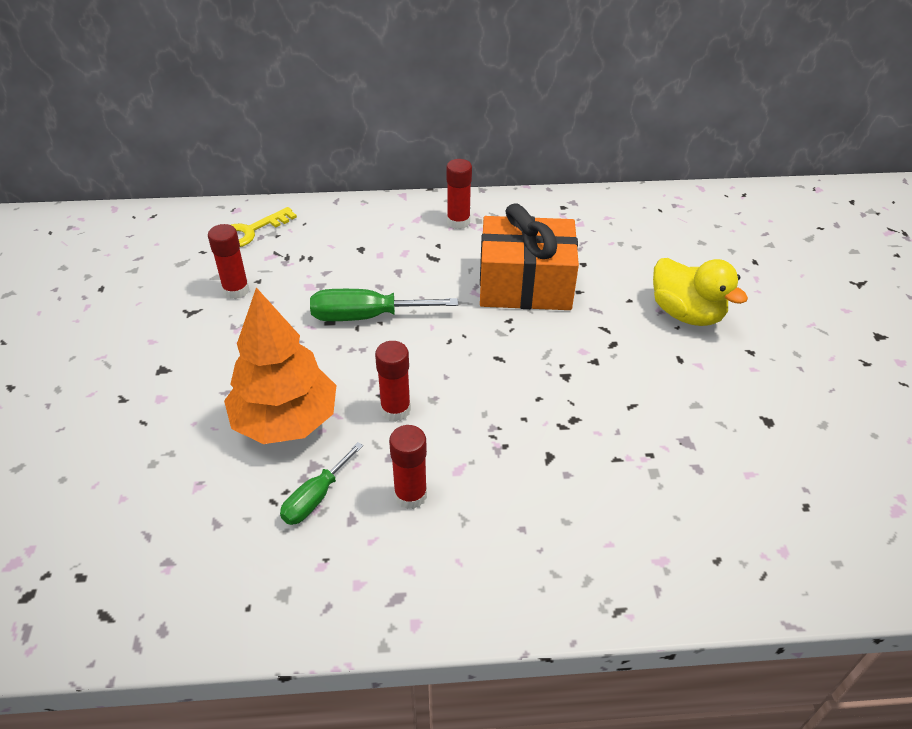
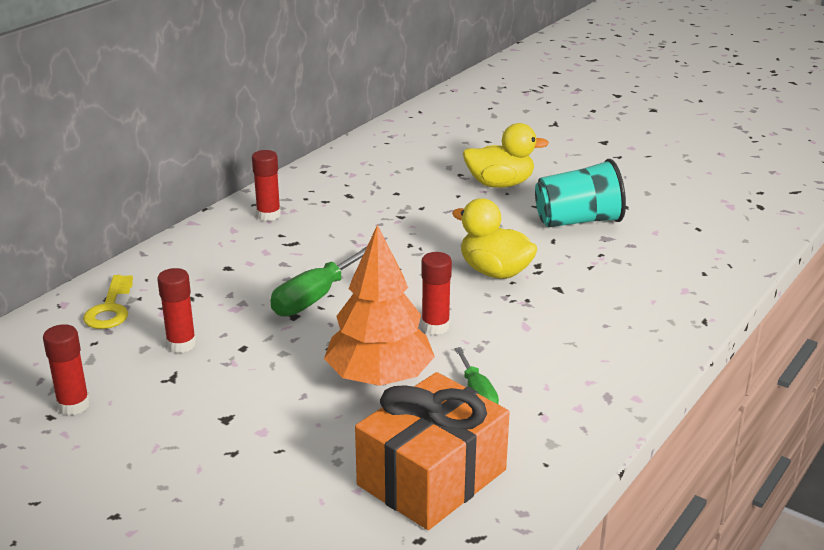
camera: 50 degrees left, 15 degrees down
(410, 495) = (525, 354): red glue stick -> red glue stick (73, 405)
(525, 285) = (383, 222): orange gift -> orange gift (432, 477)
(526, 397) = (495, 272): none -> yellow duck
(691, 403) = (578, 221): none -> turquoise cup

